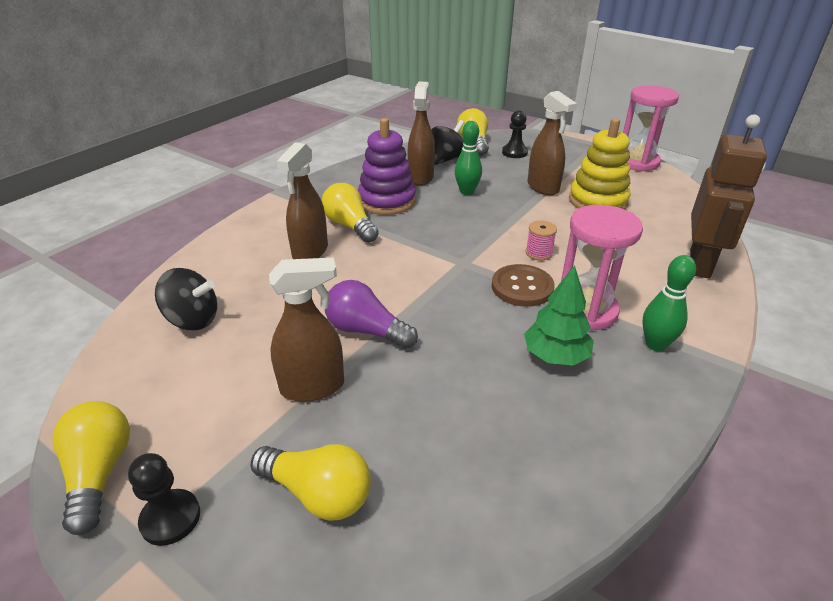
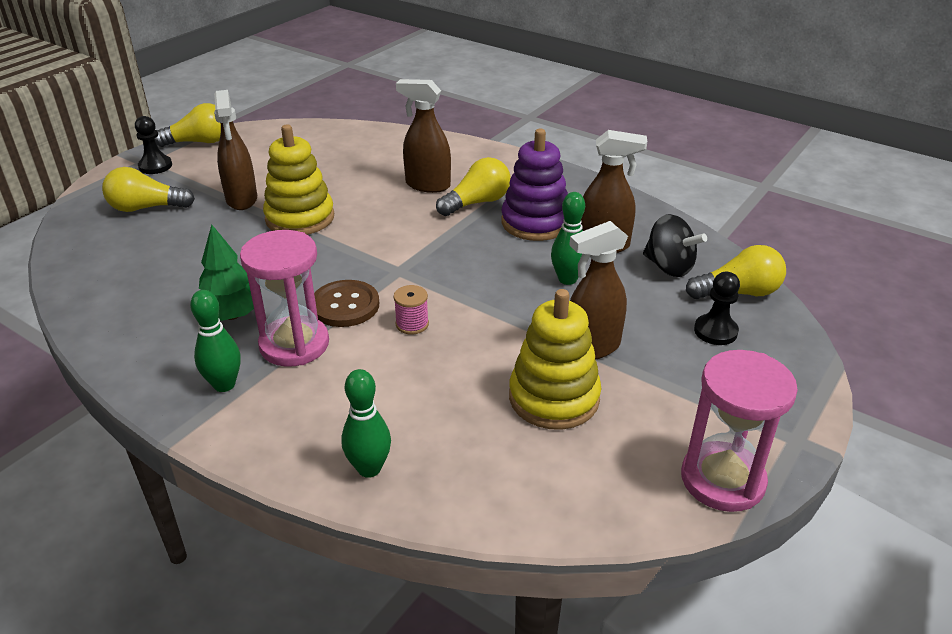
camera: 90 degrees right, 0 degrees up
(193, 320) = (335, 147): black spinning top -> none
(318, 493) = (146, 208): yellow light bulb -> yellow light bulb turned 60 degrees clockwise
(366, 331) = (300, 218): purple light bulb -> yellow stacking toy
(700, 264) = (369, 468): brown robot -> green bowling pin

